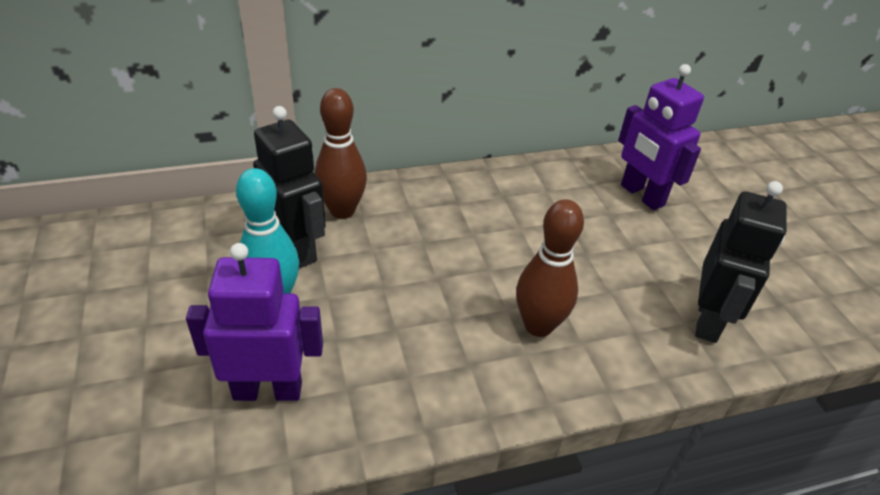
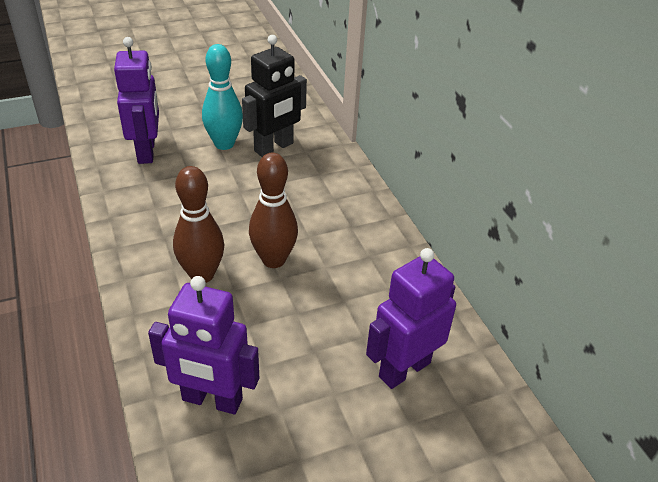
camera: 85 degrees right, 0 degrees up
(342, 210) = (322, 163): brown bowling pin -> brown bowling pin (273, 260)
(708, 320) = (212, 400): black robot -> purple robot

